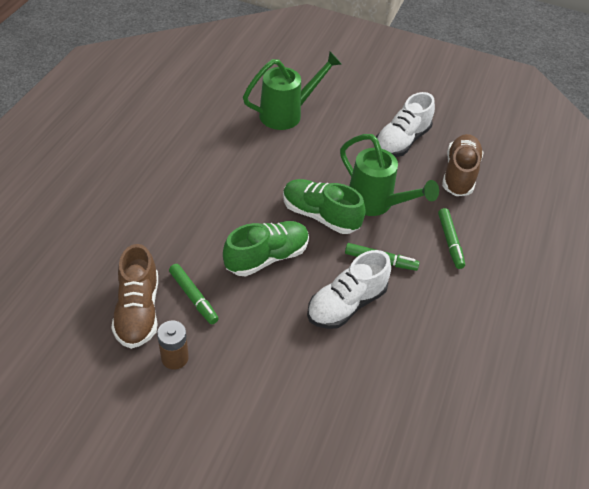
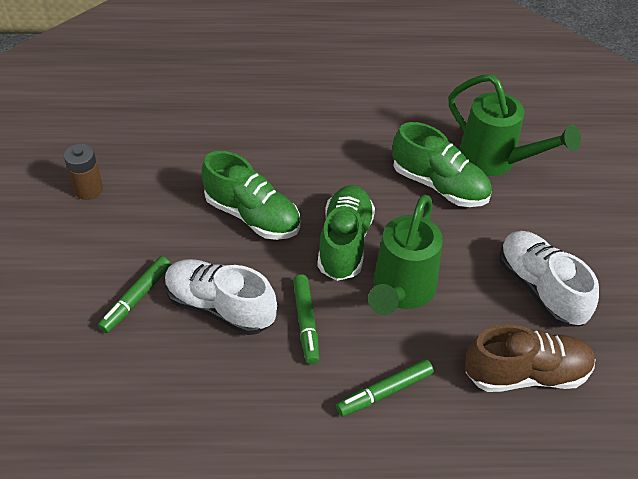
camera: 70 degrees right, 0 degrees up
(138, 311) = (133, 145): brown shoe -> none
(193, 297) = (168, 177): green marker -> green marker (136, 298)
(293, 148) = (439, 185): none -> green shoe
(401, 141) = (540, 289): white shoe -> white shoe turned 45 degrees clockwise

